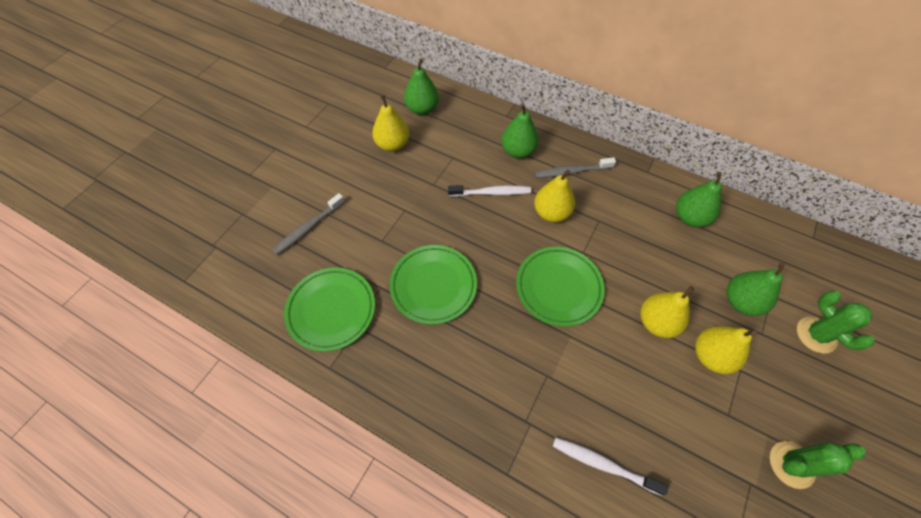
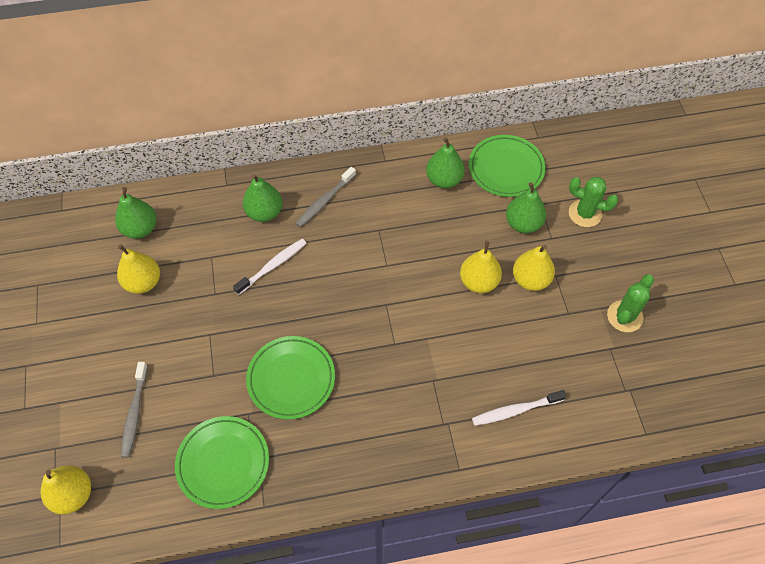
camera: 40 degrees left, 0 degrees up
(551, 213) = (336, 249): yellow pear -> yellow pear (73, 494)
(558, 287) = (390, 307): green plate -> green plate (506, 168)

